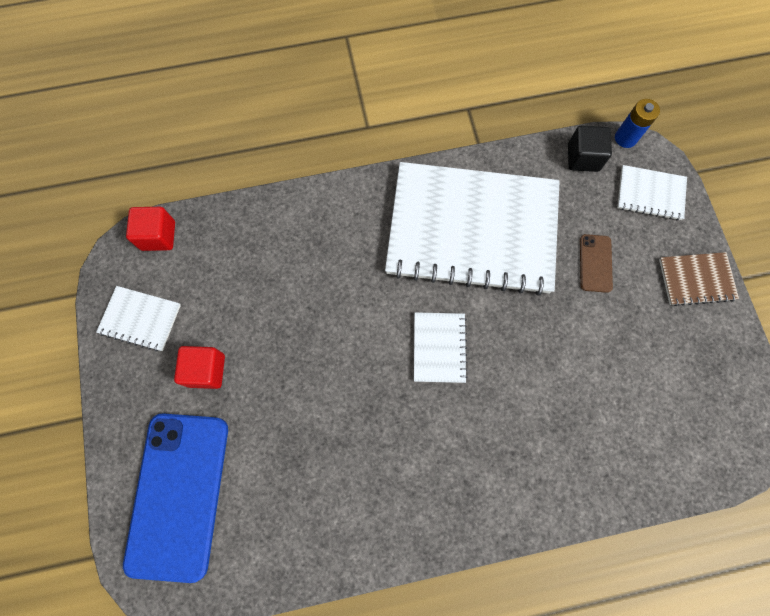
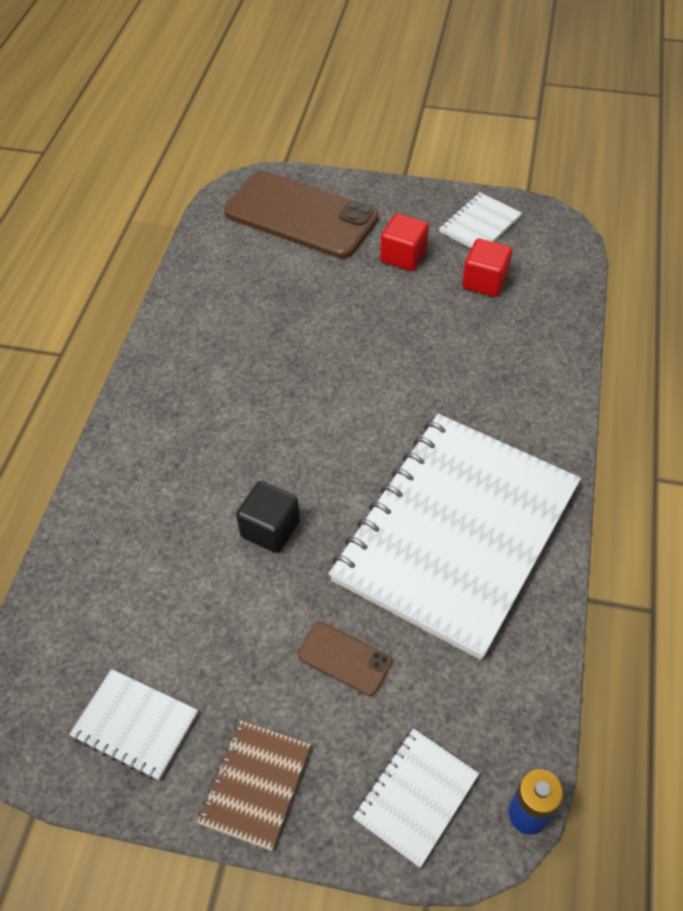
camera: 115 degrees right, 20 degrees down
(158, 236) = (568, 254): red cube -> red cube (484, 282)
(178, 494) = (301, 215): blue phone -> brown phone
(439, 348) = (325, 443): white notebook -> white notebook (135, 725)
(583, 158) = (514, 727): black cube -> black cube (270, 529)

